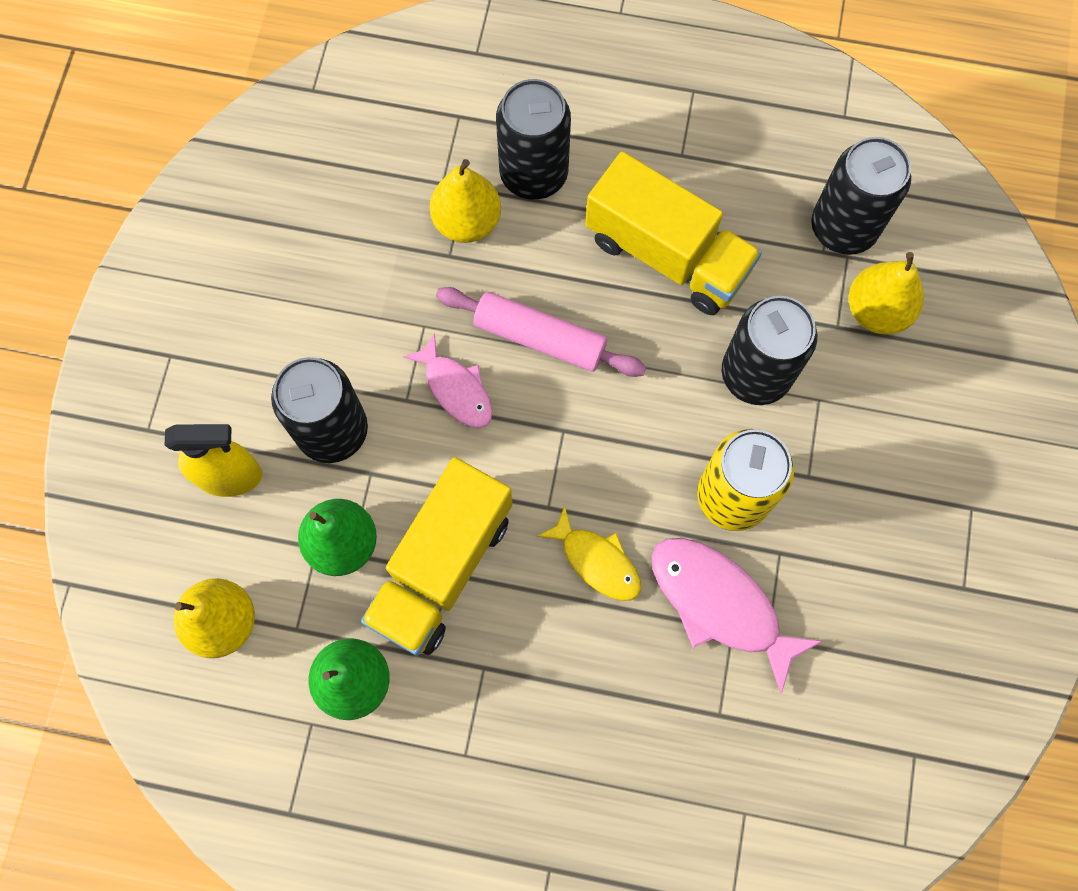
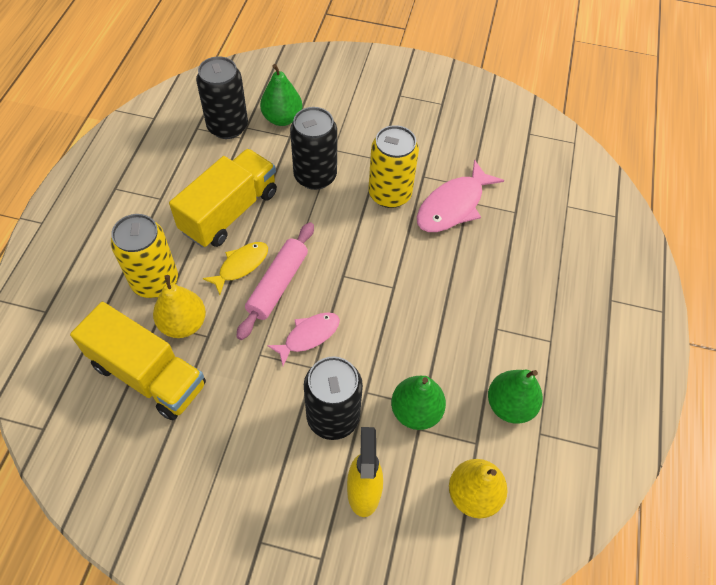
camera: 90 degrees left, 15 degrees down
(442, 567) = (432, 349): yellow truck -> yellow truck (148, 375)
(533, 174) = (155, 281): black can -> yellow can
(597, 561) = (428, 263): yellow fish -> yellow fish (241, 266)
(876, 310) = (282, 118): yellow pear -> green pear

